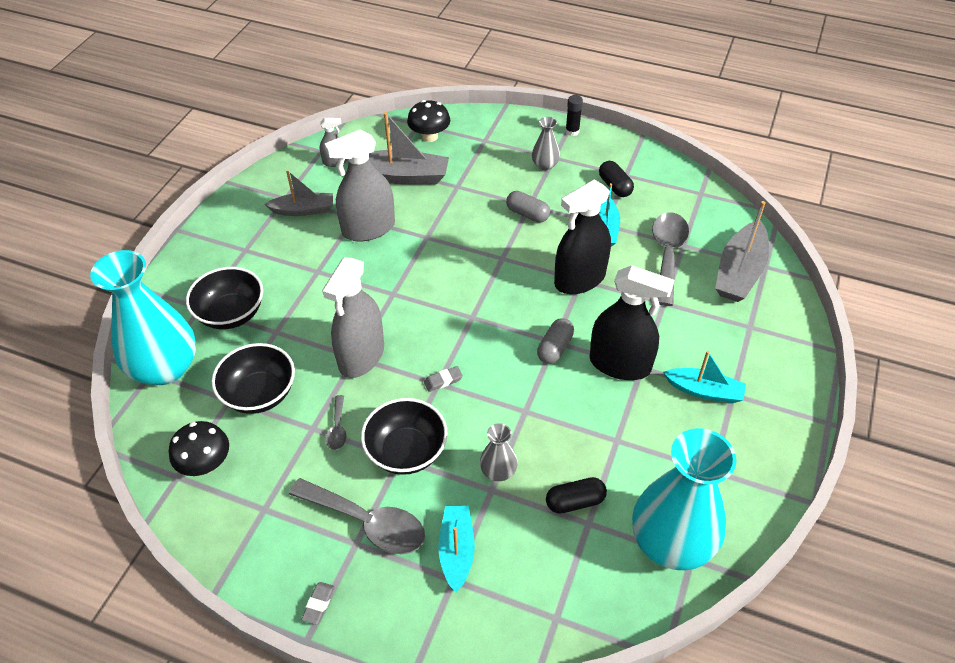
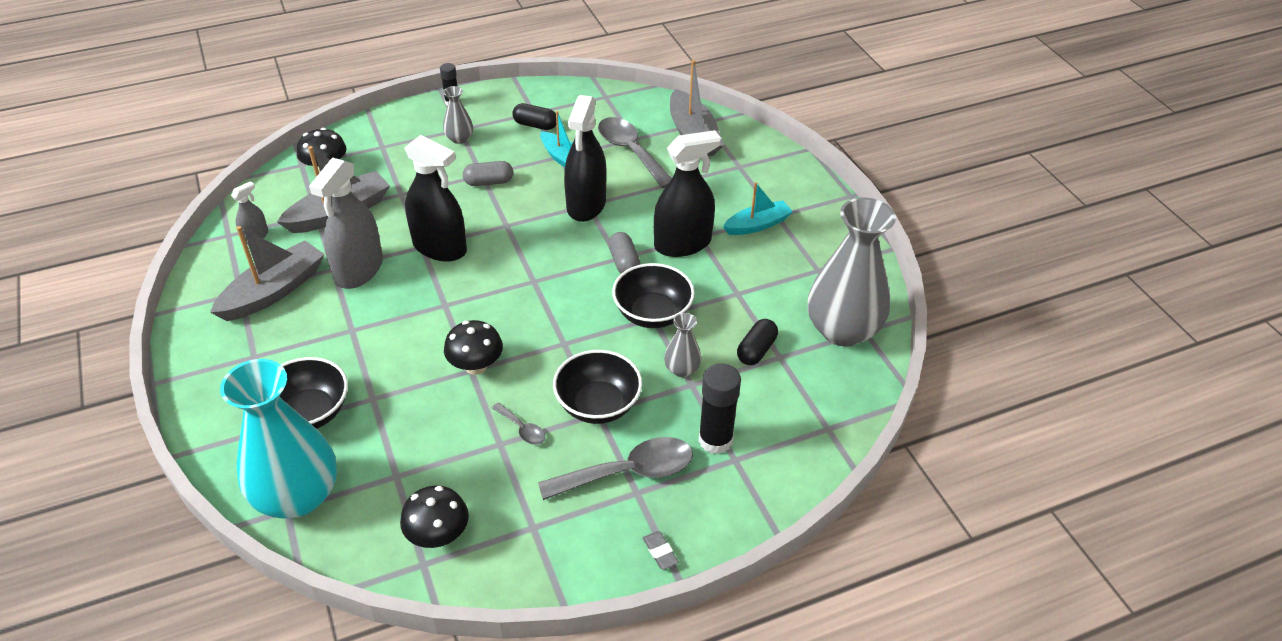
camera: 45 degrees left, 5 degrees down
(259, 394) = (419, 452): black bowl -> black bowl (652, 314)
(303, 210) = (274, 291): grey boat -> grey boat, size x1.54
(361, 356) = (476, 366): grey spray bottle -> black mushroom
(437, 245) = (440, 247): none -> black spray bottle
(443, 380) = (566, 339): grey eraser -> none
(457, 551) = (715, 440): turquoise boat -> black glue stick
(671, 542) = (842, 330): turquoise vase -> grey vase

